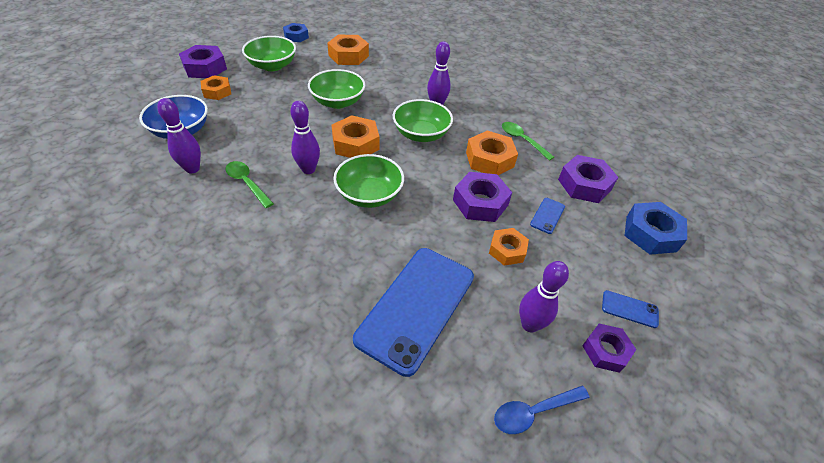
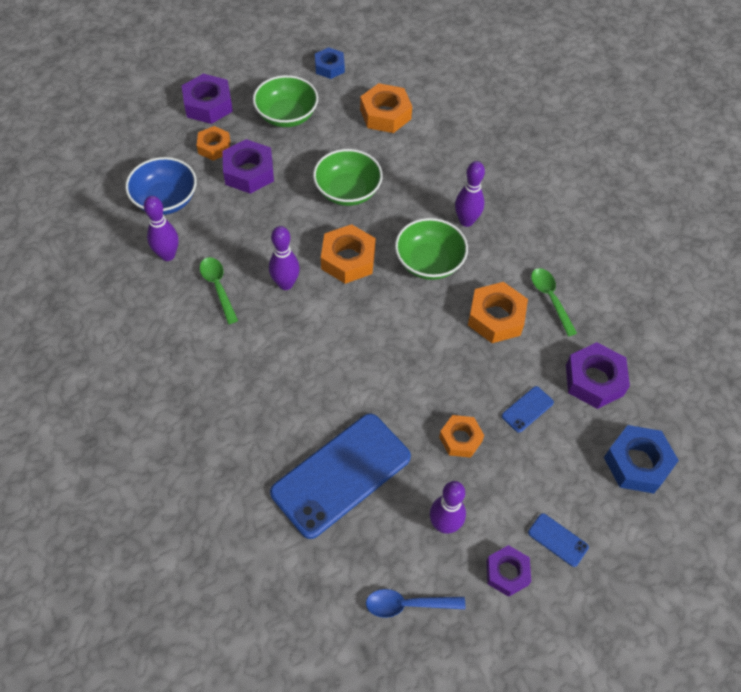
camera: 20 degrees right, 10 degrees up
(369, 195) = (340, 333): green bowl -> none
(480, 202) = (458, 373): purple nut -> purple nut (249, 172)

